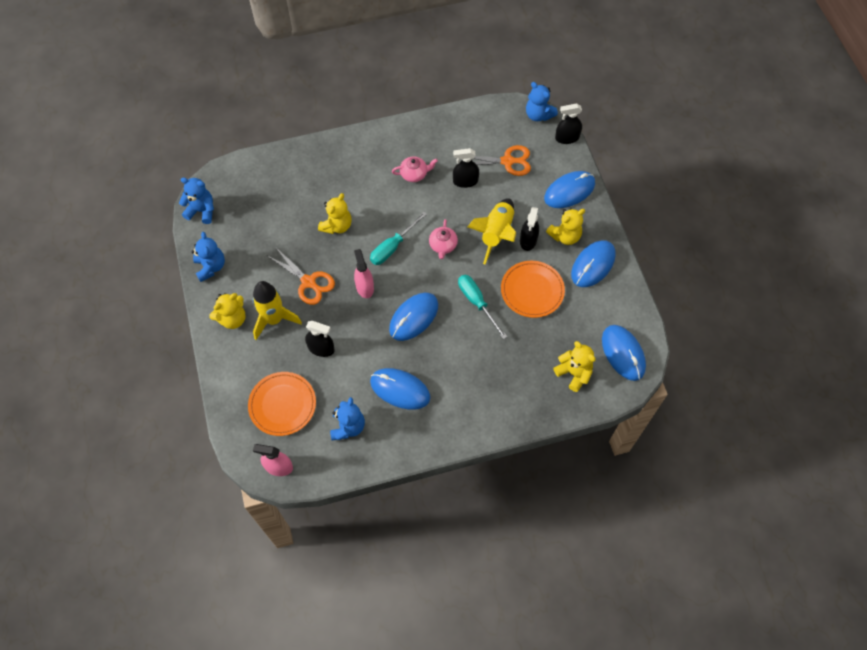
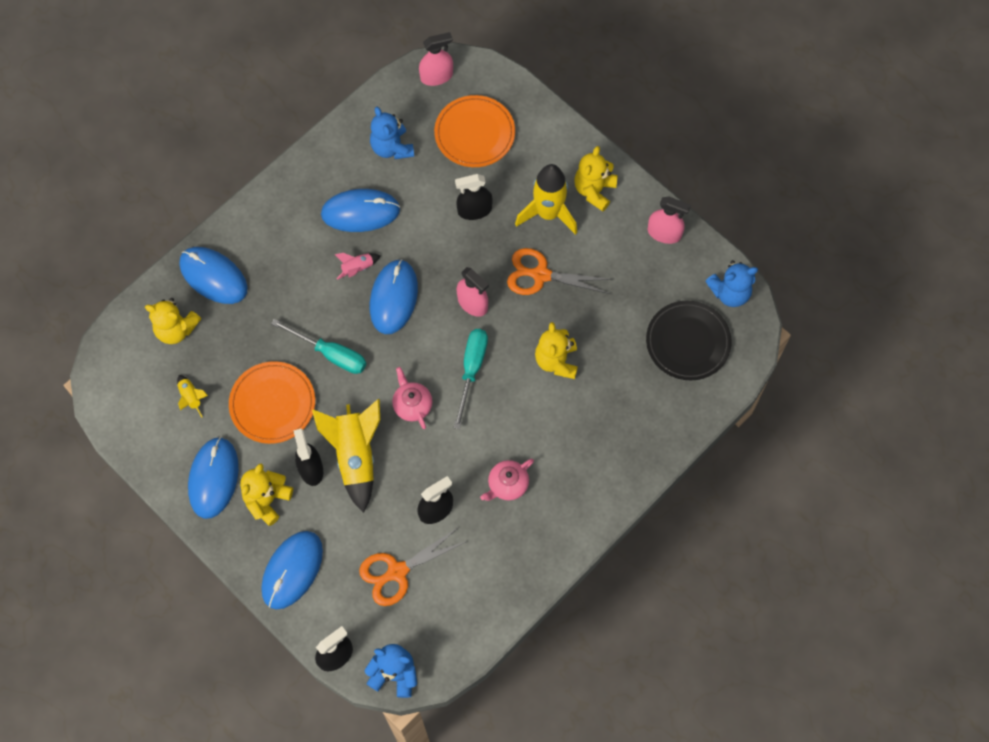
camera: 150 degrees right, 5 degrees up
(211, 267) = (664, 233): blue teddy bear -> pink spray bottle
(250, 196) = (688, 342): none -> black plate
(426, 350) = (357, 268): none -> pink rocket
(584, 322) = (191, 397): none -> yellow rocket
(623, 353) = (128, 382): blue mouse -> blue mouse (213, 276)

